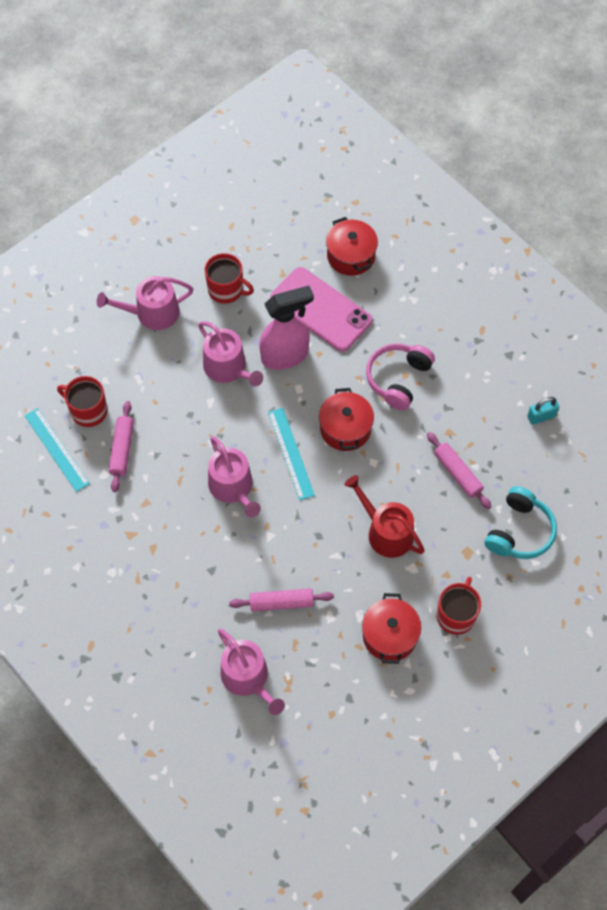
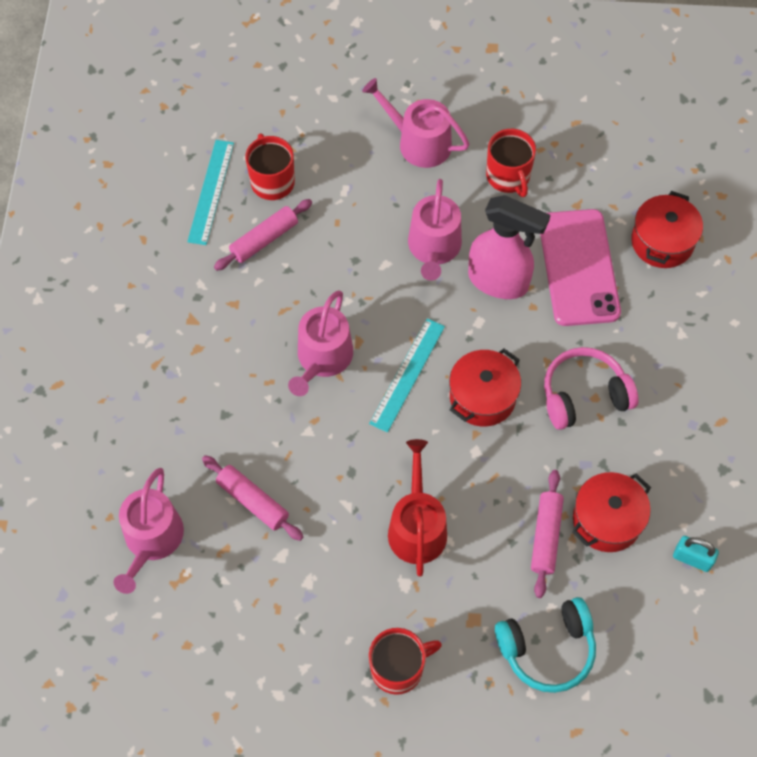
camera: 45 degrees right, 0 degrees up
(390, 635) = (316, 626): red pot -> red pot (607, 520)

